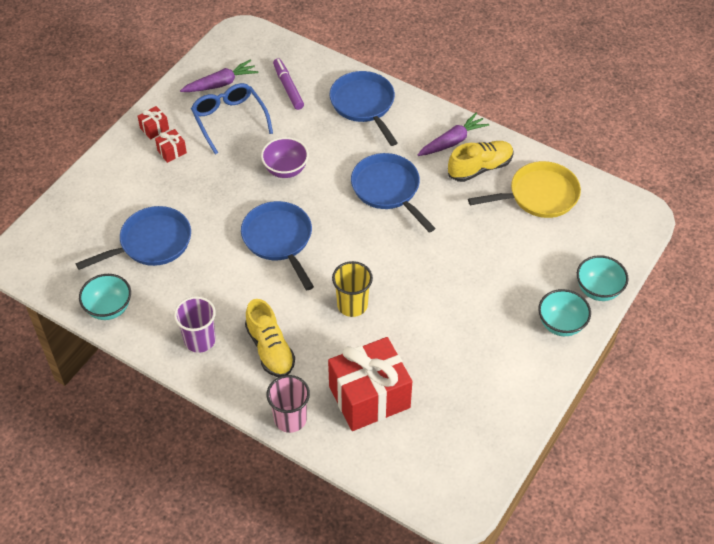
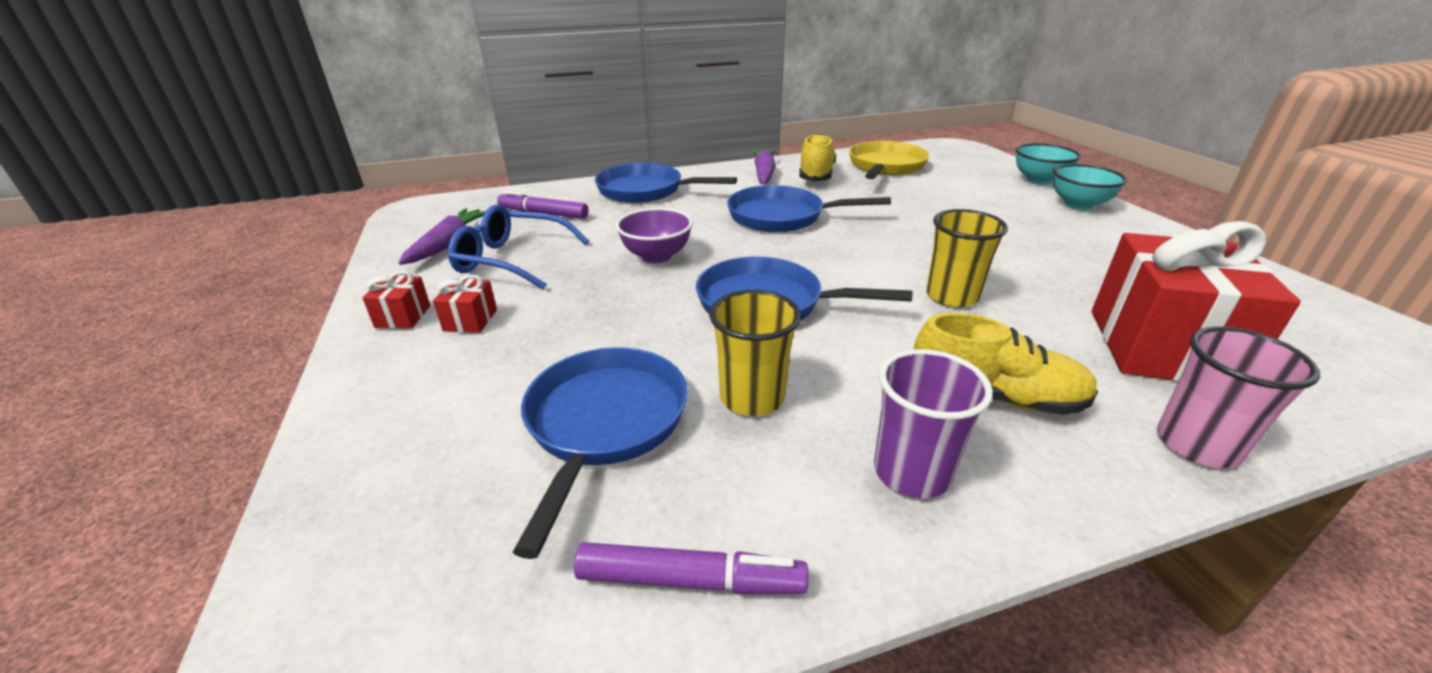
camera: 50 degrees left, 20 degrees down
(109, 308) = (690, 580): turquoise bowl -> purple marker
(203, 275) = (752, 397): none -> yellow cup

